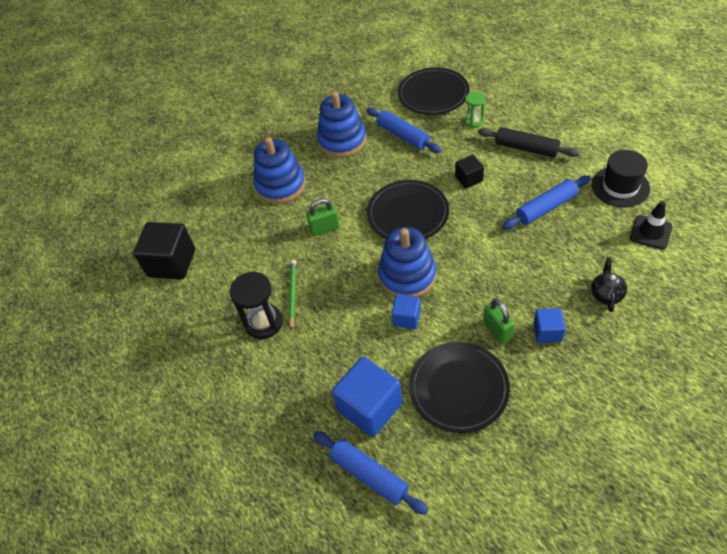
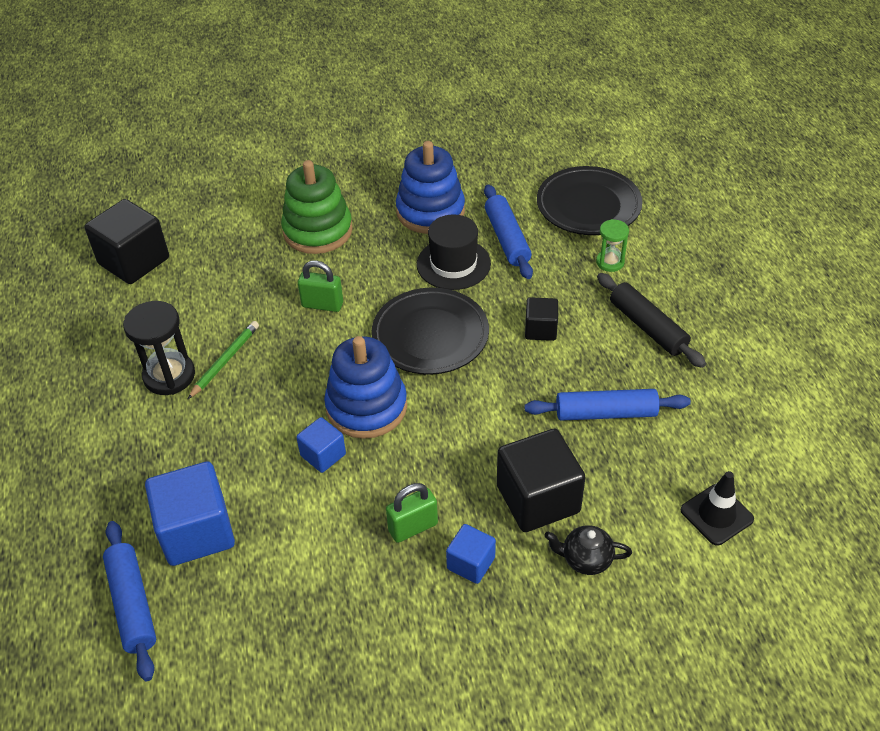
camera: 25 degrees right, 5 degrees down
(280, 185) = (318, 231): blue stacking toy -> green stacking toy
(458, 389) = (309, 568): black plate -> none
(497, 330) = (413, 527): green padlock -> green padlock turned 60 degrees clockwise
(552, 275) = (538, 499): none -> black cube
(606, 294) = (585, 559): black teapot -> black teapot turned 120 degrees counterclockwise
(620, 186) = (729, 436): black hat -> black hat (453, 264)

